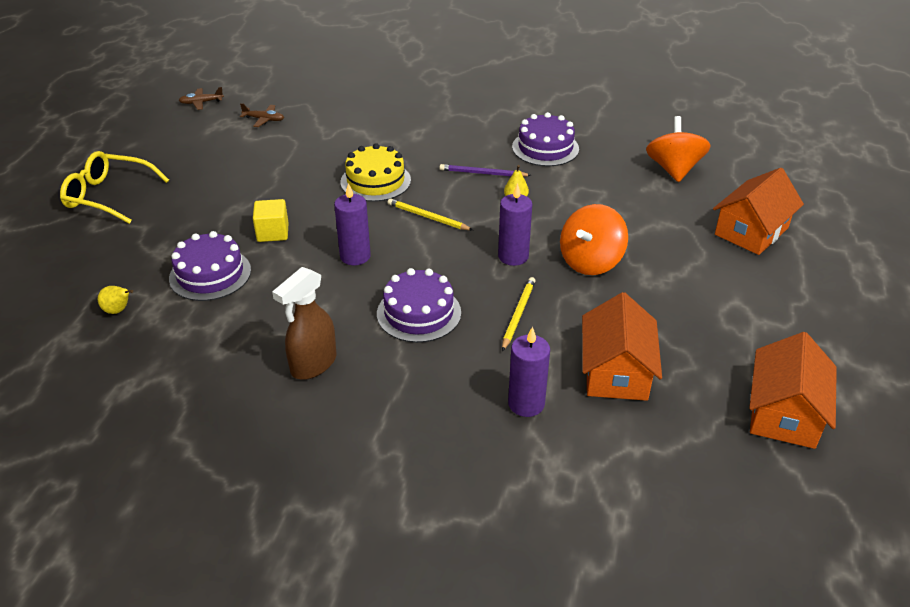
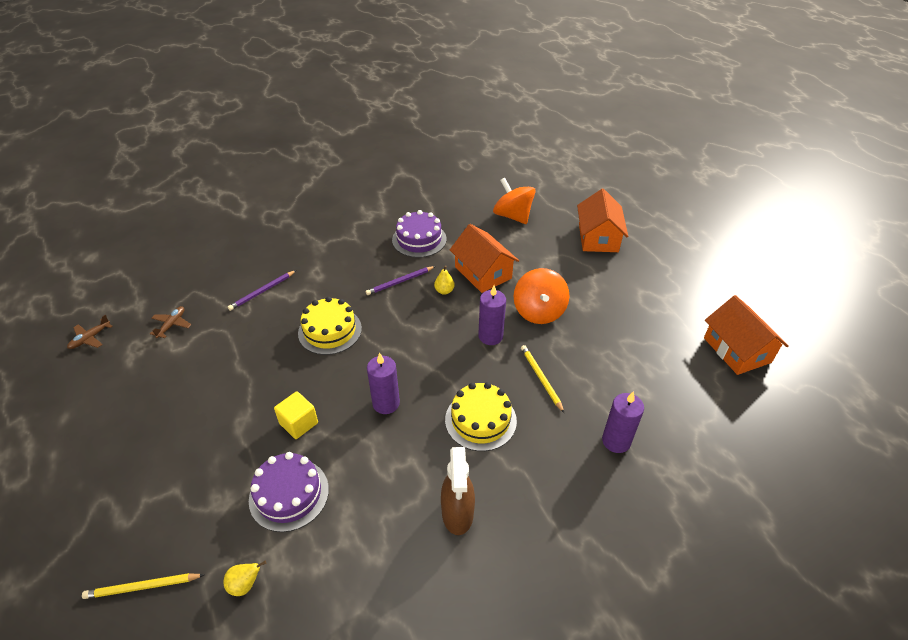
camera: 40 degrees left, 5 degrees up
(108, 196) = (101, 481): yellow glasses -> none
(264, 119) = (172, 325): brown plane -> brown plane turned 45 degrees counterclockwise
(356, 127) = (262, 292): none -> purple pencil
(419, 313) = (480, 420): purple cake -> yellow cake
(428, 217) = (401, 339): yellow pencil -> yellow pencil (142, 587)
(616, 371) = (636, 382): orange house -> orange house (483, 272)

